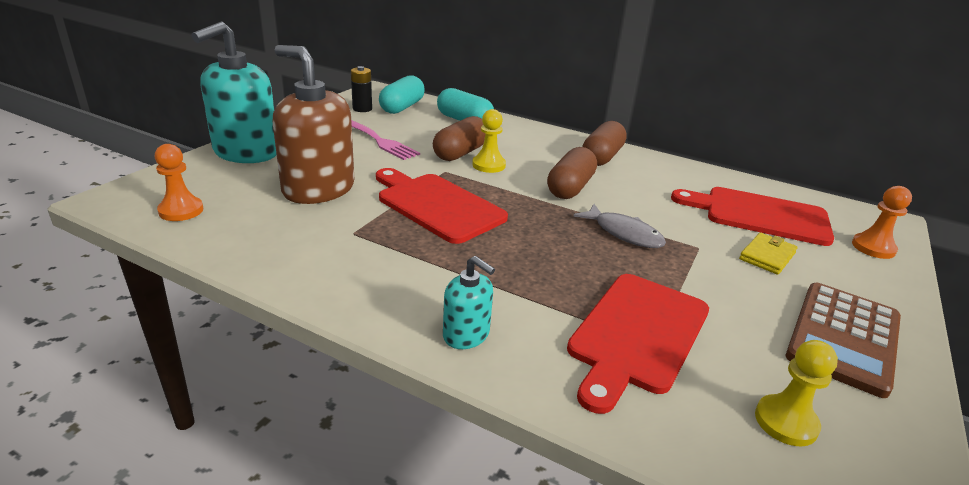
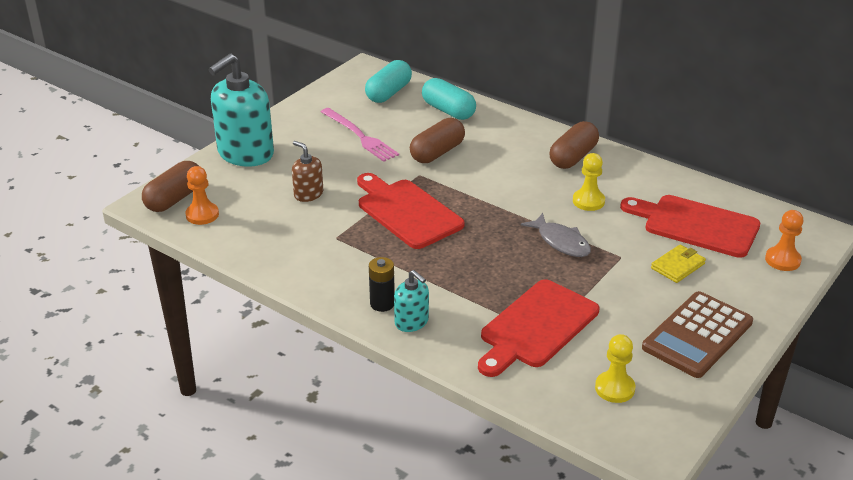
camera: 10 degrees right, 5 degrees up
(318, 189) = (308, 194): brown soap dispenser -> brown soap dispenser, size x0.49
(362, 109) = (349, 96): black battery -> black battery (382, 304)
(488, 165) = (460, 167): yellow pawn -> yellow pawn (588, 201)
(570, 188) = (529, 194): brown capsule -> brown capsule (175, 199)

